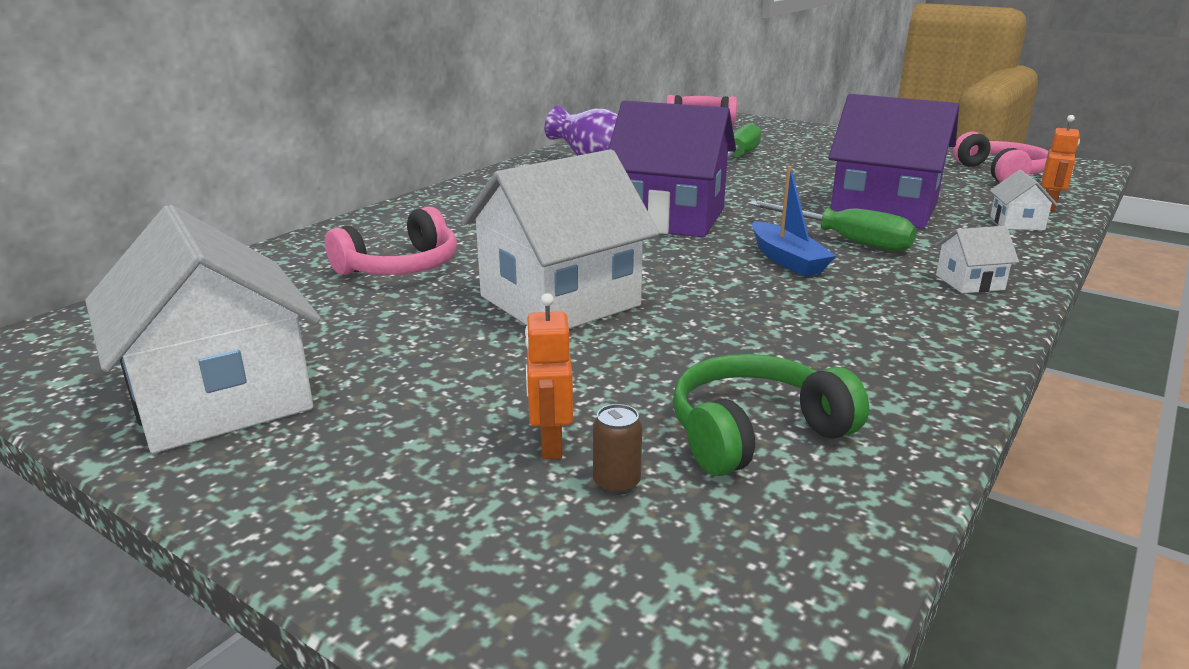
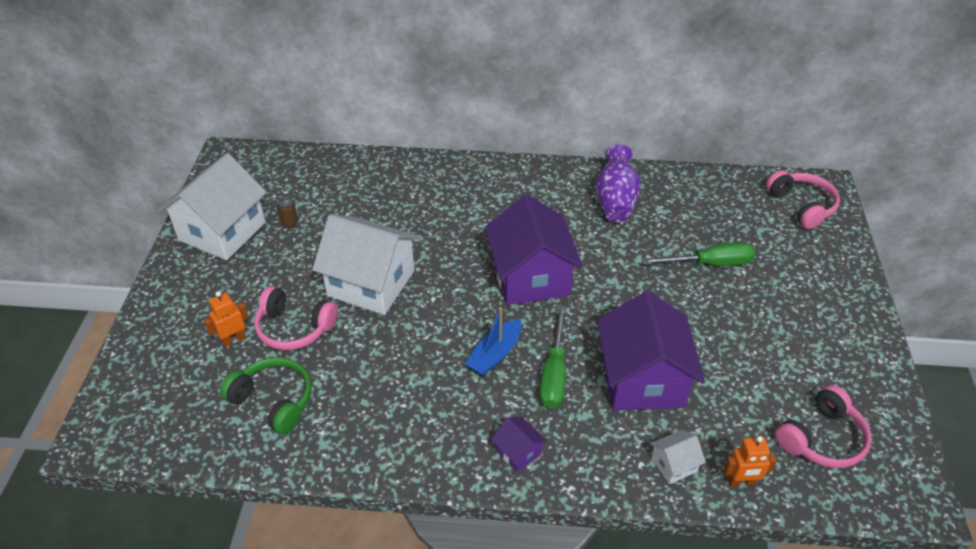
camera: 60 degrees right, 20 degrees up
(401, 267) = (375, 209): pink headphones -> pink headphones (294, 328)
(616, 483) = (215, 370): brown can -> brown can (290, 223)
(969, 282) = (518, 452): white house -> purple house

